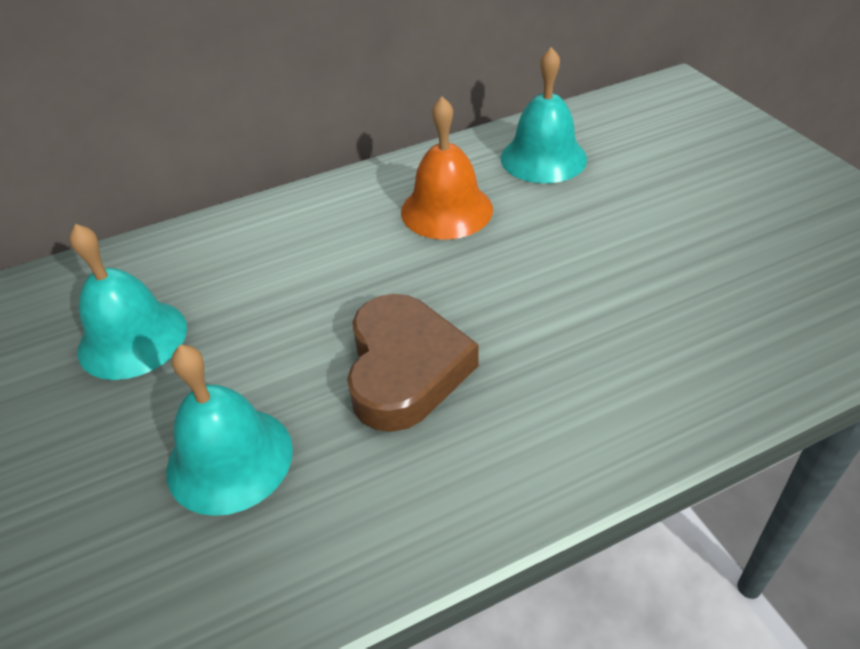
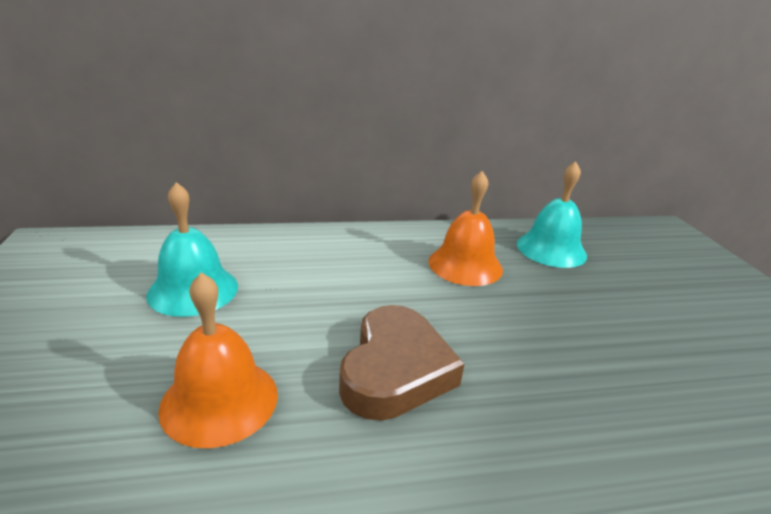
camera: 10 degrees right, 15 degrees down
(230, 459) = (219, 400): turquoise bell -> orange bell

